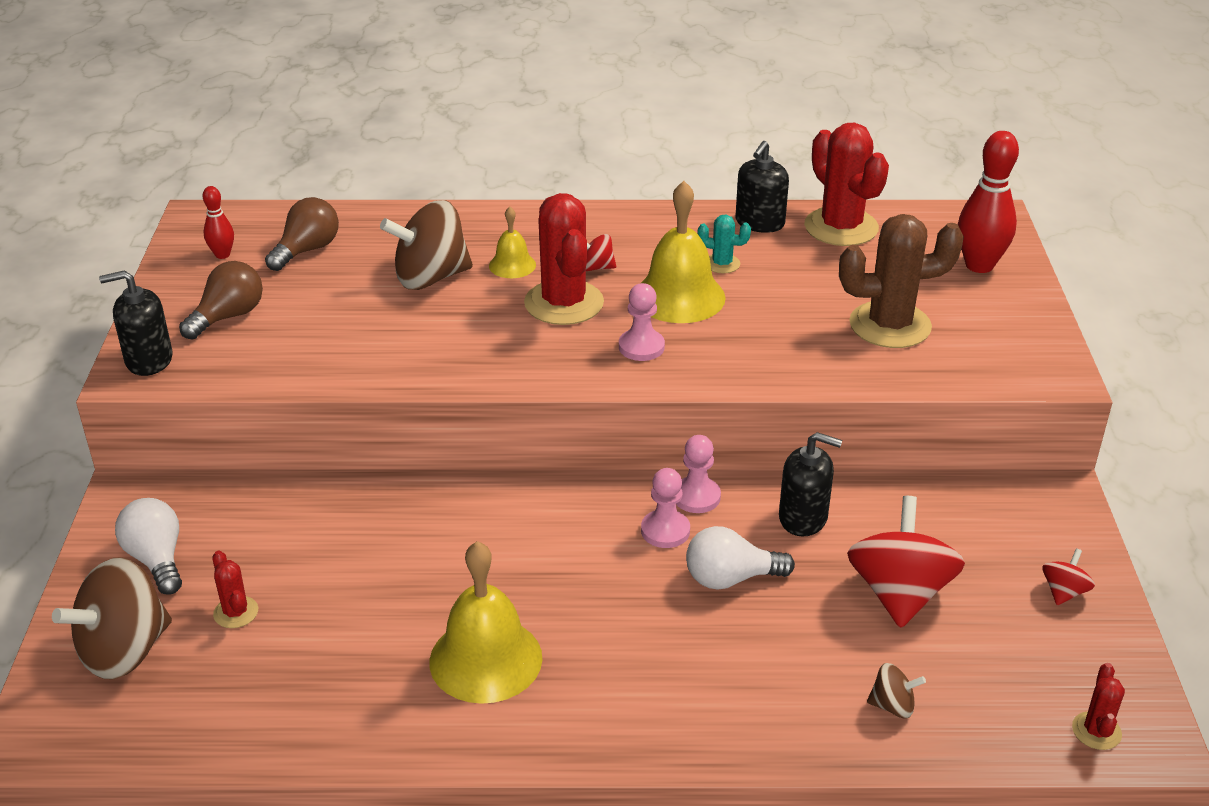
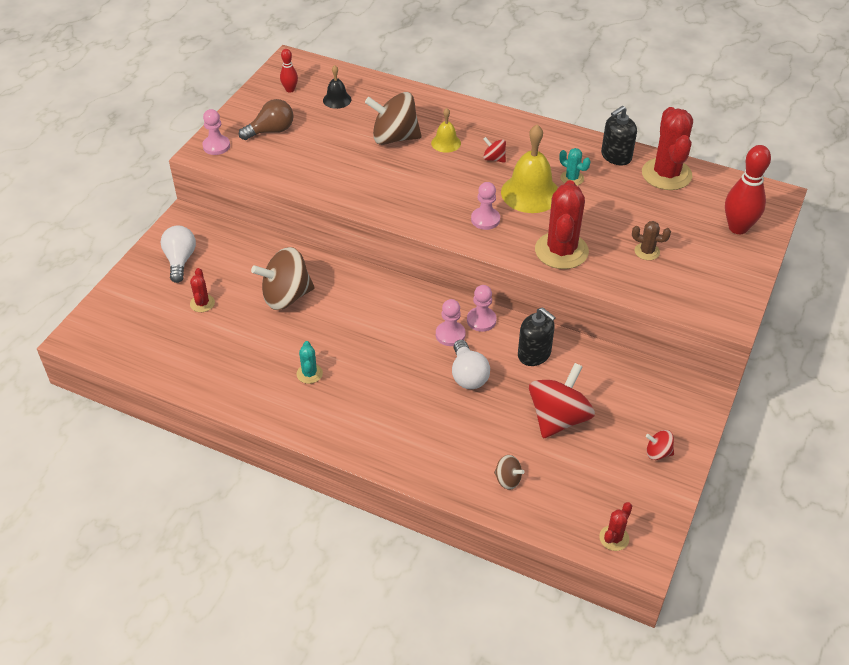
camera: 25 degrees right, 10 degrees up
(125, 651) = (140, 305): brown spinning top -> brown spinning top (286, 296)
(149, 360) = (216, 146): black soap dispenser -> pink pawn
(307, 250) = (337, 100): brown light bulb -> black bell
(485, 659) = (309, 373): yellow bell -> turquoise cactus
(564, 303) = (459, 177): red cactus -> red cactus (561, 251)
(730, 578) = (468, 375): white light bulb -> white light bulb turned 120 degrees counterclockwise
(890, 325) = (647, 251): brown cactus -> brown cactus, size x0.47
(1064, 592) = (658, 453): red spinning top -> red spinning top turned 135 degrees counterclockwise

